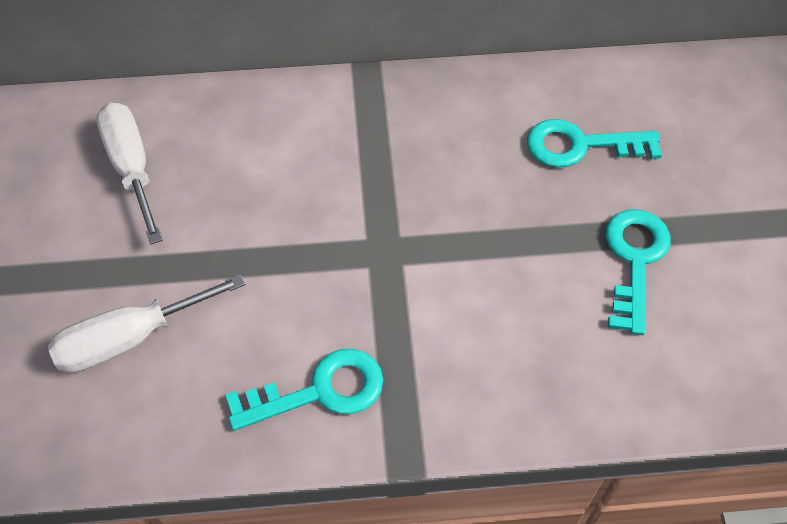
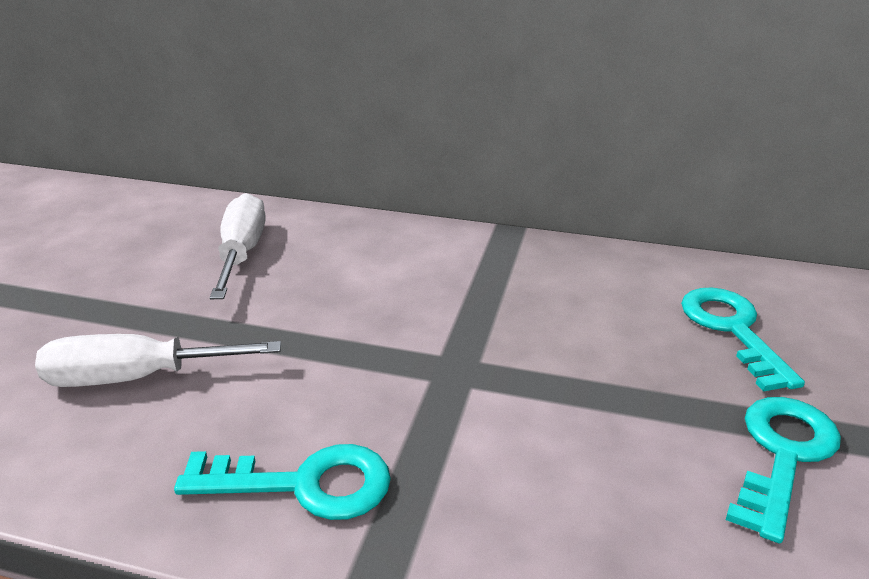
camera: 20 degrees right, 25 degrees down
(580, 145) = (732, 330): turquoise key -> turquoise key turned 60 degrees clockwise

